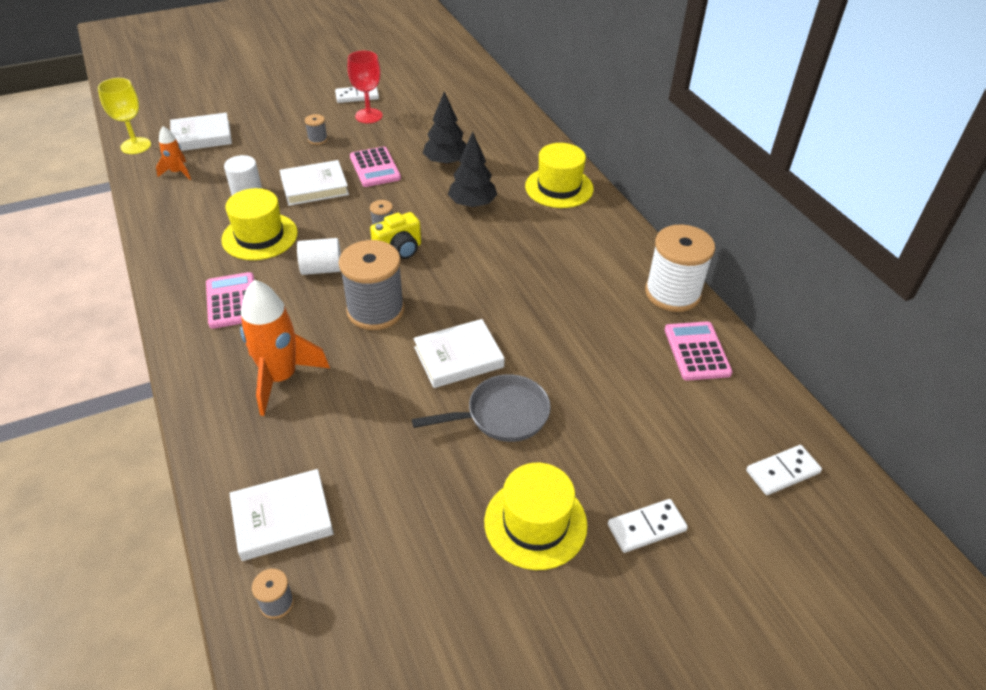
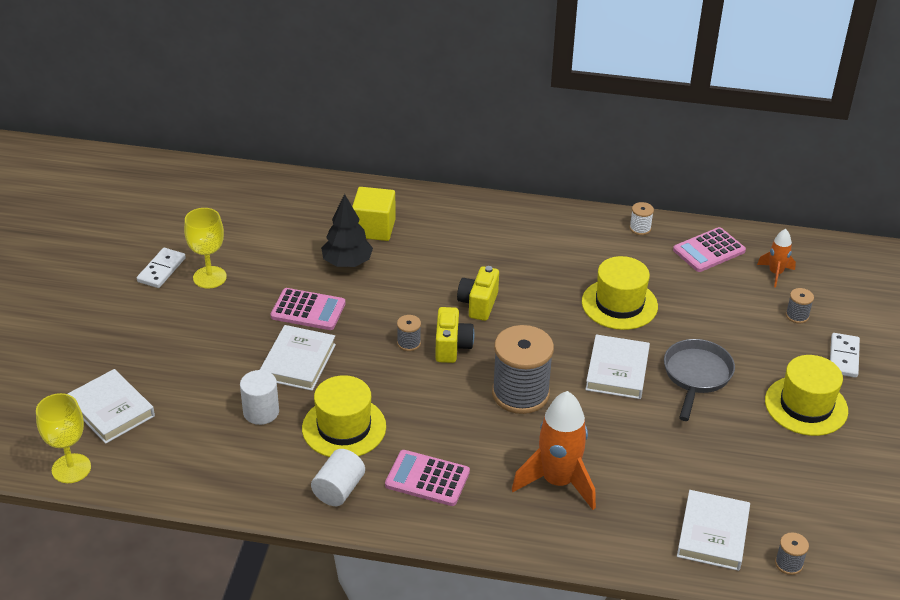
camera: 55 degrees left, 5 degrees down
(177, 172) = (165, 451): orange rocket -> orange rocket (775, 273)
(202, 136) = (111, 410): white book -> white book turned 60 degrees counterclockwise
(317, 139) = (214, 328): grey spool -> grey spool (797, 316)
(322, 269) = (433, 404): white cylinder -> white cylinder (338, 489)
(368, 116) = (209, 277): red goblet -> yellow goblet
(465, 242) = (478, 304): none -> yellow camera
(472, 204) = (428, 276): black tree -> none
(499, 157) = (374, 228): none -> yellow cube
(559, 187) = (454, 217): yellow hat -> yellow hat (619, 304)
(672, 293) = (640, 228): white spool -> white spool, size x0.43
(696, 351) = (709, 251): pink calculator -> pink calculator turned 60 degrees counterclockwise
(782, 472) = (841, 275): white domino -> none

